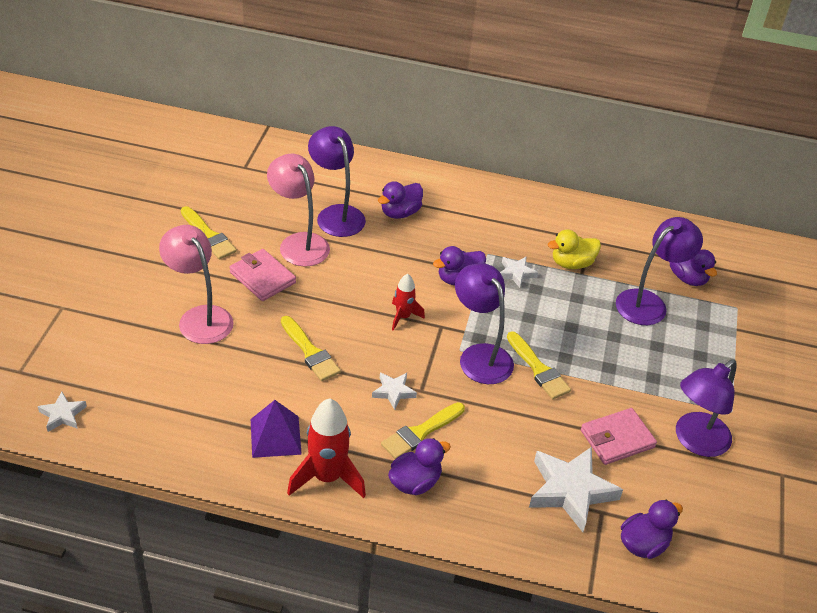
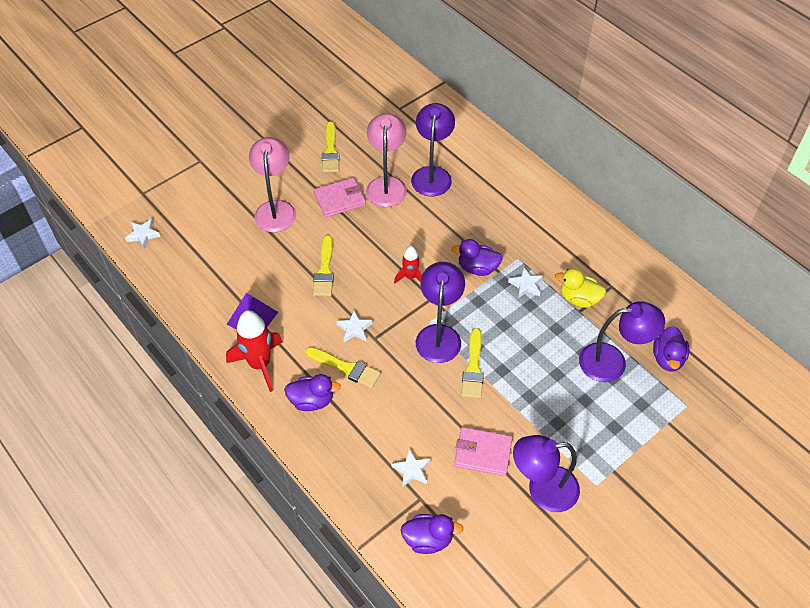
camera: 40 degrees right, 10 degrees up
(262, 277) = (340, 199): pink wallet -> pink wallet turned 75 degrees clockwise
(400, 213) = (480, 194): purple duck -> none
(420, 433) = (346, 368): yellow brush -> yellow brush turned 150 degrees counterclockwise
(570, 491) = (412, 470): white star -> white star, size x0.51

